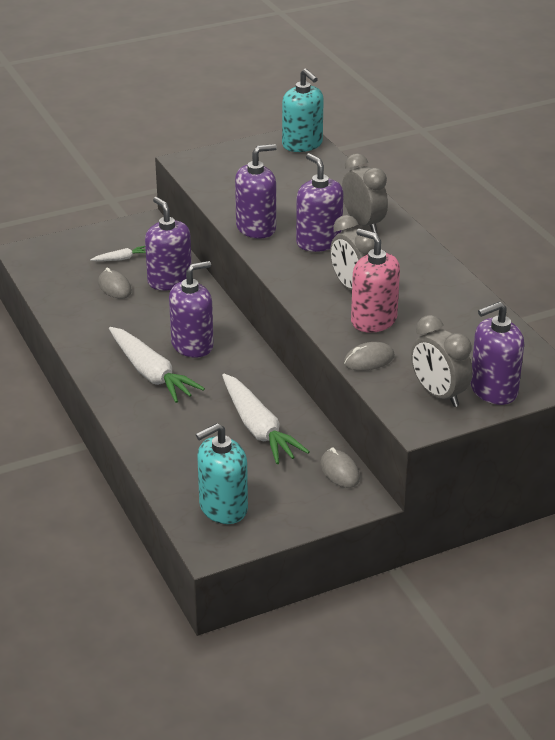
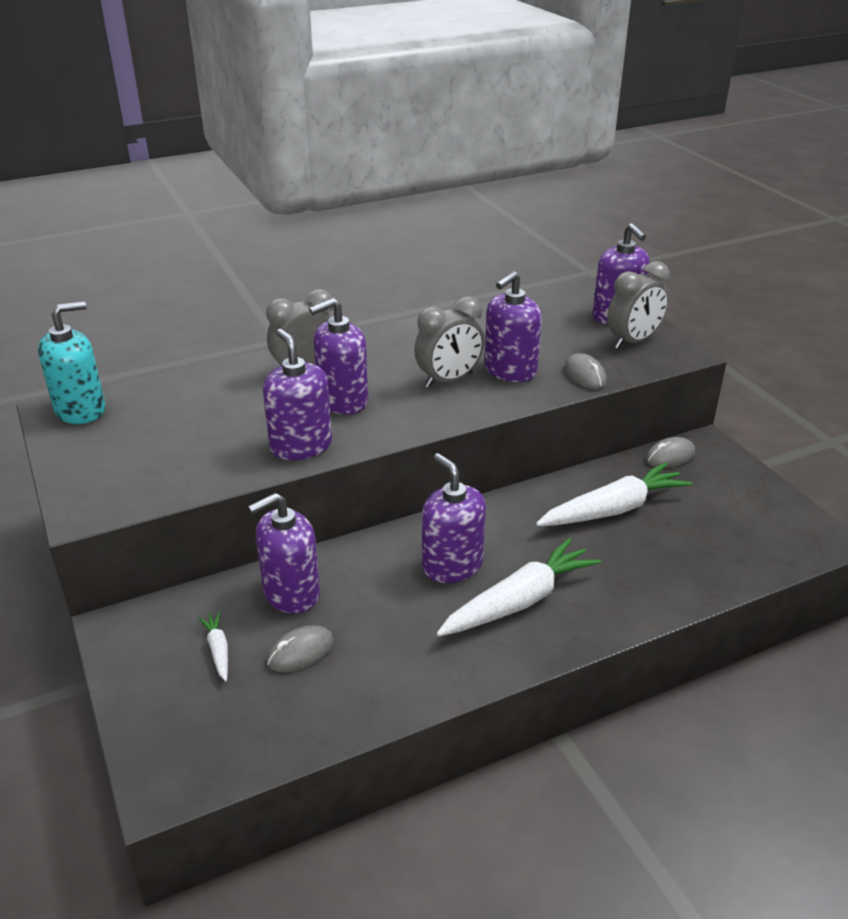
camera: 90 degrees left, 0 degrees up
(223, 508) = (759, 532): turquoise soap dispenser -> none
(373, 320) = (510, 370): pink soap dispenser -> purple soap dispenser

